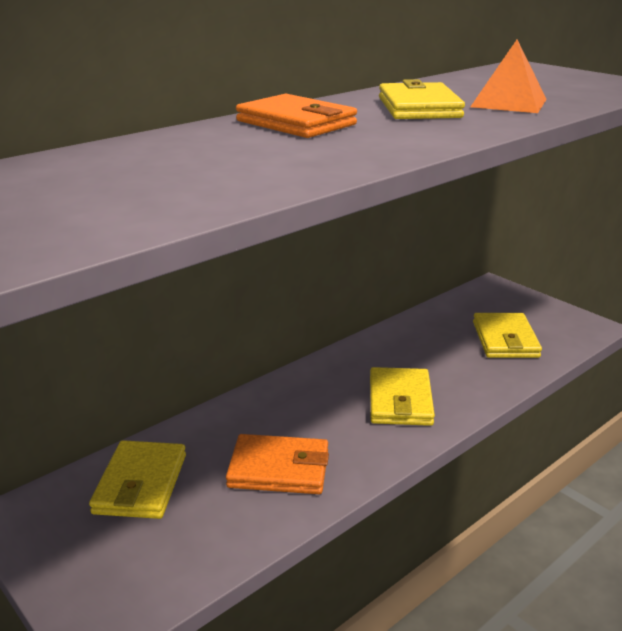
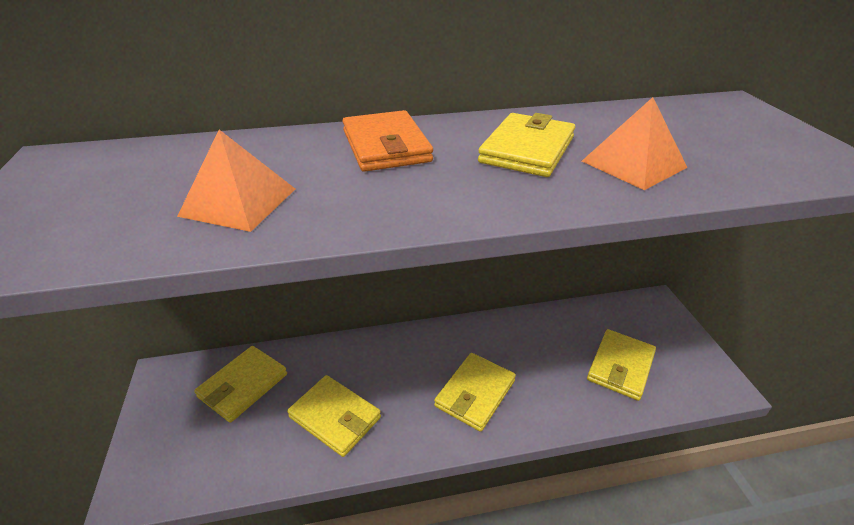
camera: 30 degrees right, 10 degrees up
(231, 171) = (239, 202): none -> orange pyramid
(279, 469) = (335, 417): orange wallet -> yellow wallet

